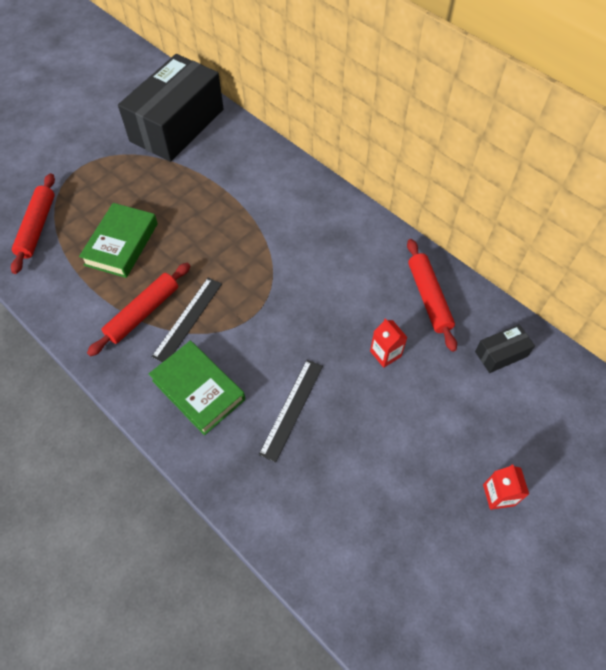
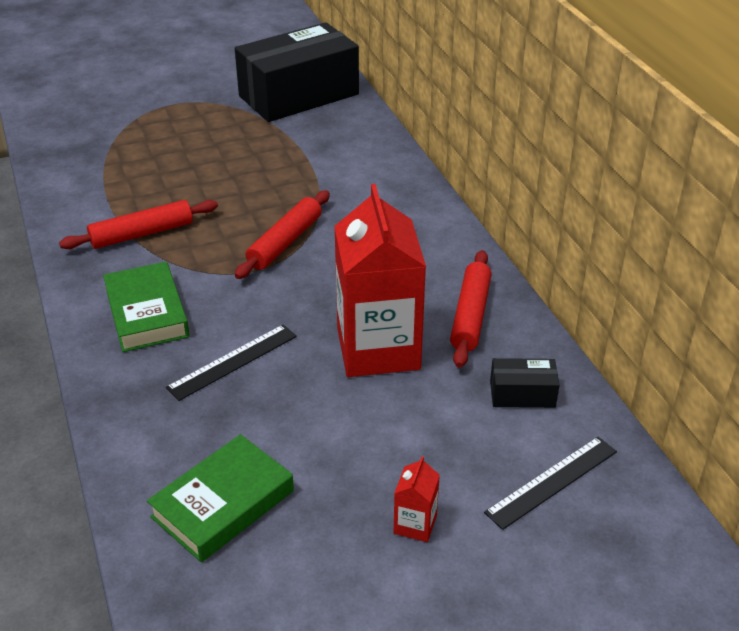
camera: 25 degrees right, 20 degrees down
(37, 227) = (94, 139): red rolling pin -> red rolling pin (285, 242)
(121, 244) = (165, 174): green book -> green book (223, 504)
(187, 319) = (183, 252): black ruler -> black ruler (552, 481)
(385, 354) = (378, 349): red carton -> red carton, size x2.47

